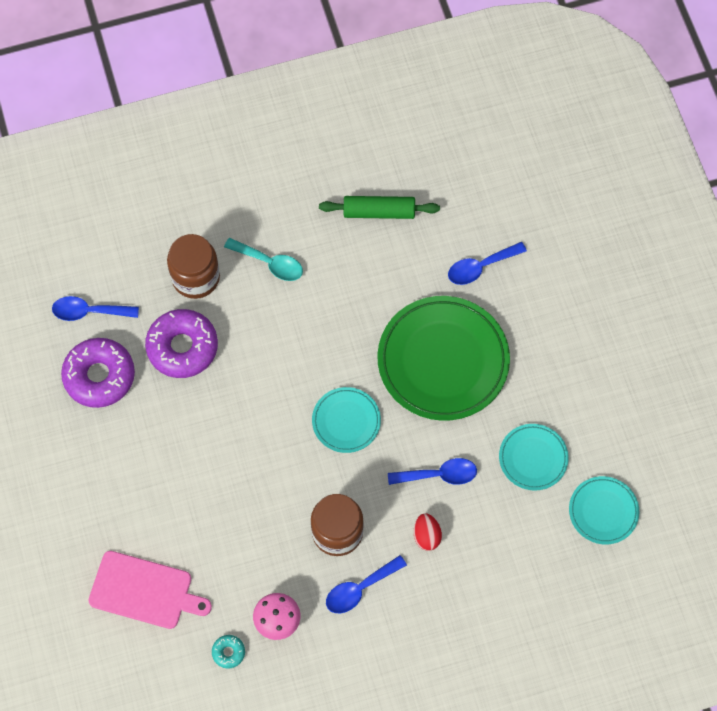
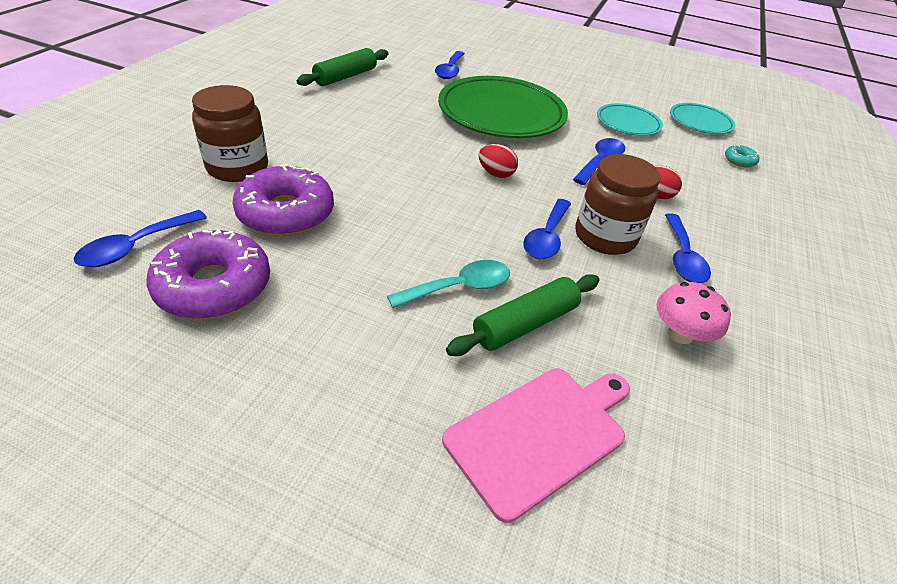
camera: 55 degrees left, 25 degrees down
(211, 538) = (525, 324): none -> green rolling pin
(228, 652) = (699, 404): turquoise donut -> turquoise donut (739, 161)
(270, 263) = (298, 130): turquoise spoon -> turquoise spoon (459, 287)
(301, 500) = (546, 237): none -> blue spoon
(346, 421) = (496, 174): turquoise plate -> red egg

